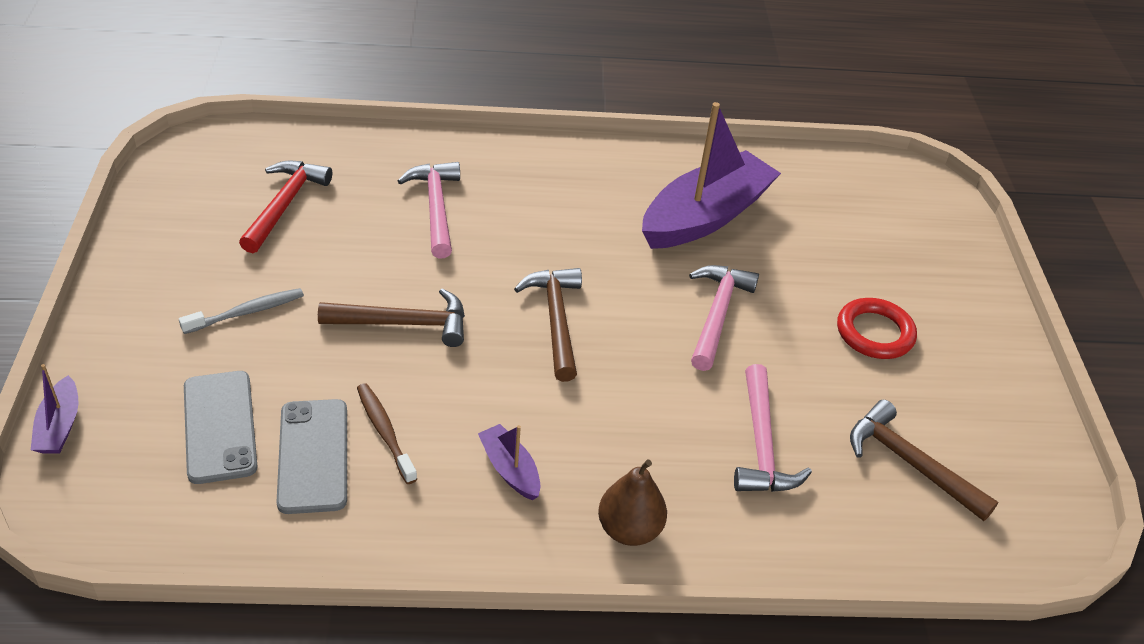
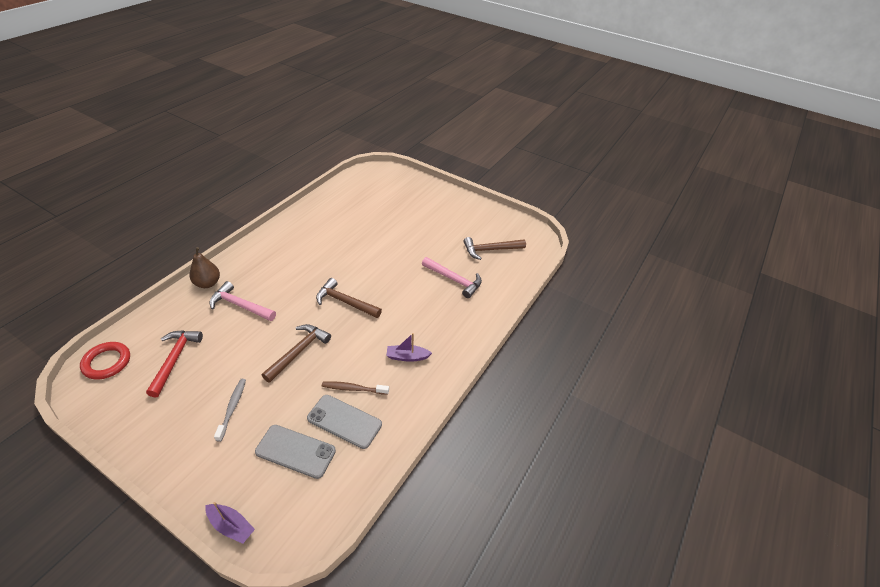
camera: 55 degrees left, 0 degrees up
(284, 205) = (174, 360): red hammer -> red hammer turned 45 degrees clockwise
(629, 529) = (462, 336): brown pear -> brown pear (208, 283)
(705, 216) = (335, 230): purple boat -> none
(717, 315) = (386, 256): pink hammer -> none
(874, 333) = (431, 223): red ring -> red ring (107, 362)

